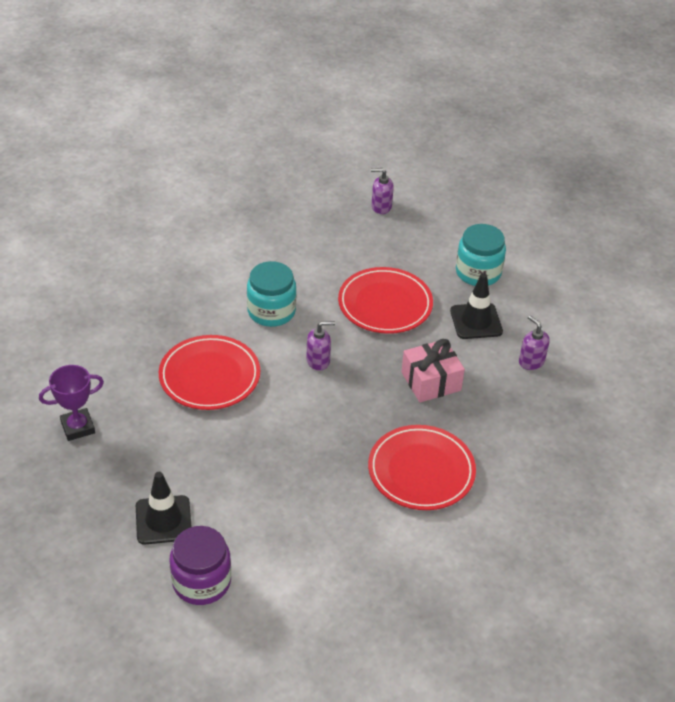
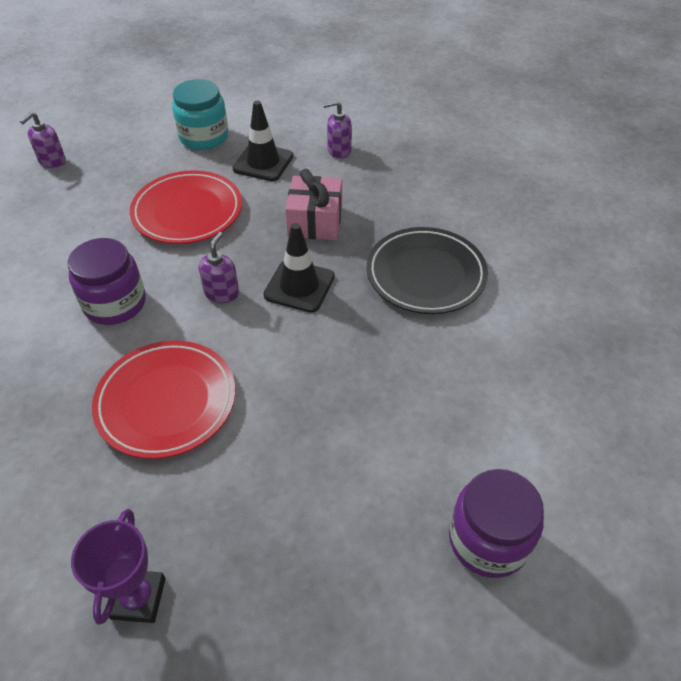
camera: 60 degrees left, 5 degrees up
(163, 520) = (368, 547): black traffic cone -> black traffic cone (299, 286)
(271, 311) = (115, 303): turquoise jar -> purple jar
(421, 471) = (426, 274): red plate -> black plate

